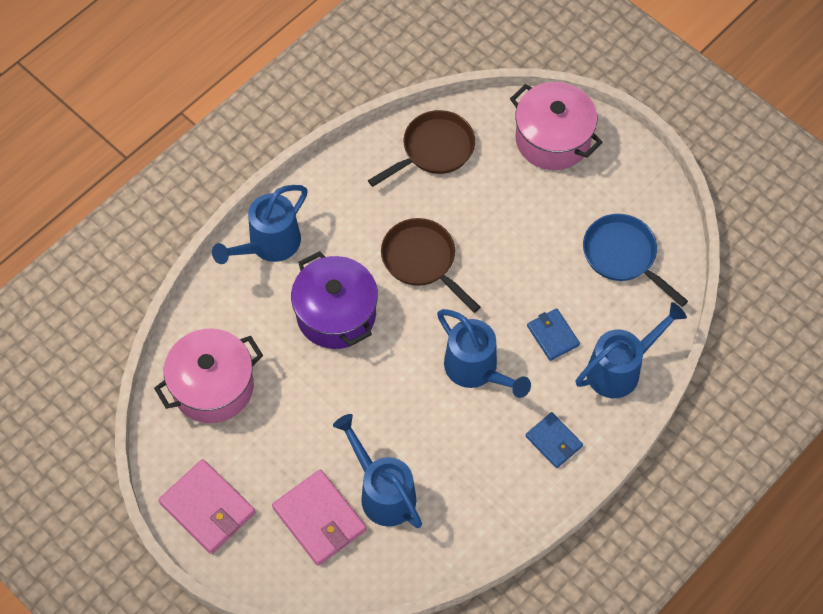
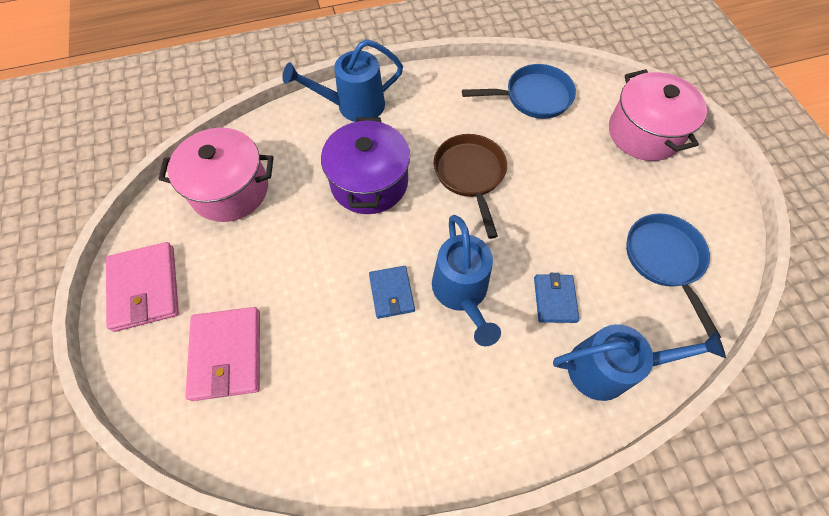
camera: 30 degrees right, 0 degrees up
(382, 492) = (300, 362): blue watering can -> none
(433, 150) = (533, 97): brown pan -> blue pan
(554, 441) = (498, 407): blue wallet -> blue wallet (391, 293)

